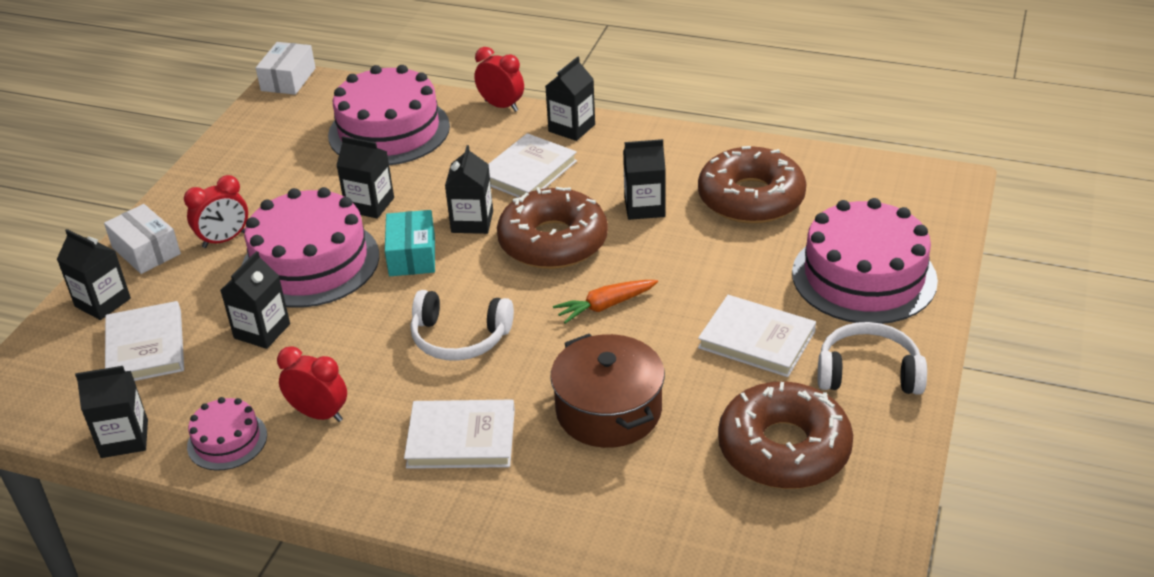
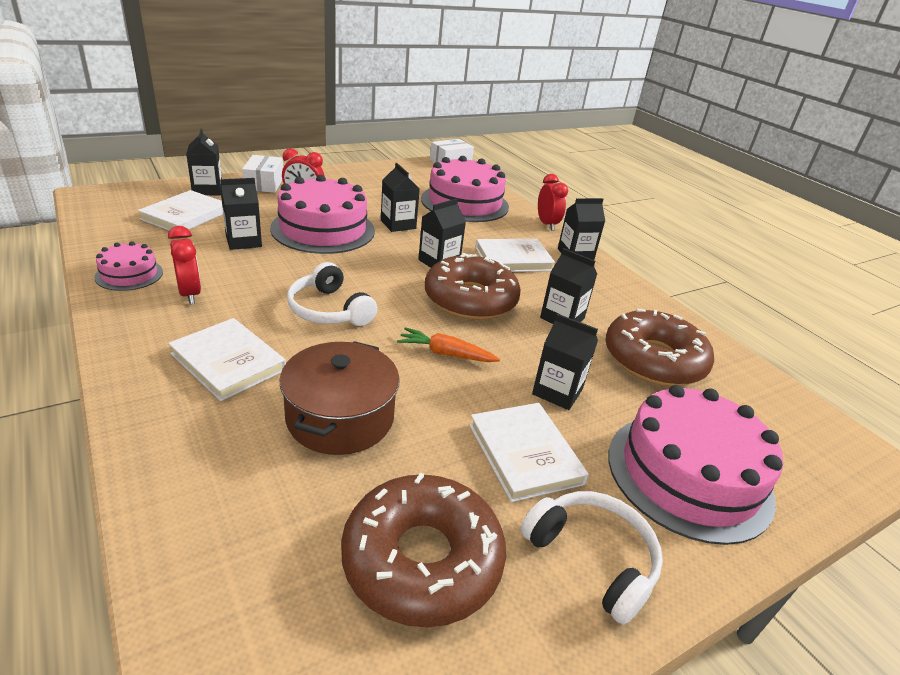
camera: 35 degrees right, 5 degrees down
(124, 438) = (97, 242): black carton -> black carton (557, 391)
(412, 255) = (378, 257): turquoise box -> none

